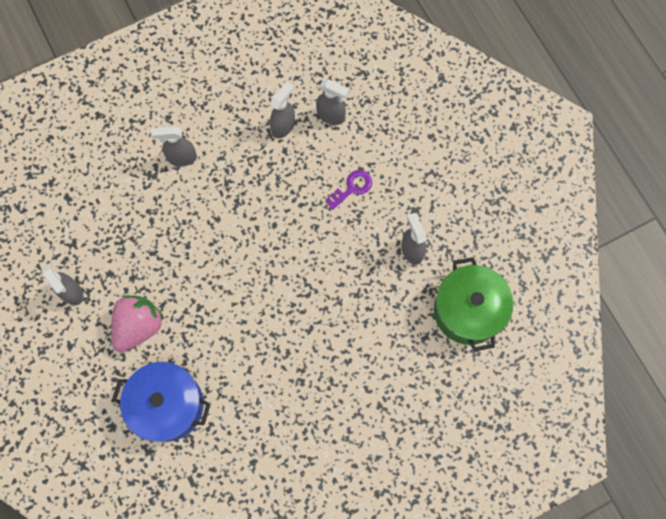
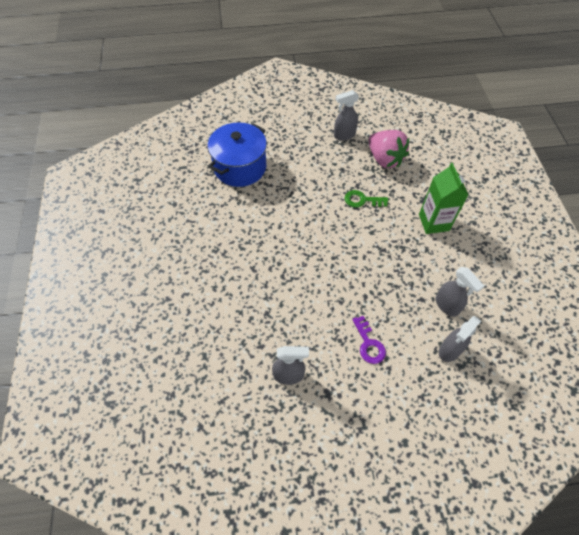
camera: 110 degrees right, 15 degrees down
(139, 326) = (304, 164): pink strawberry -> pink strawberry (384, 159)
(174, 241) = (362, 200): none -> green key
(181, 158) = (434, 222): grey spray bottle -> green carton
(468, 311) = (210, 404): green pot -> none

